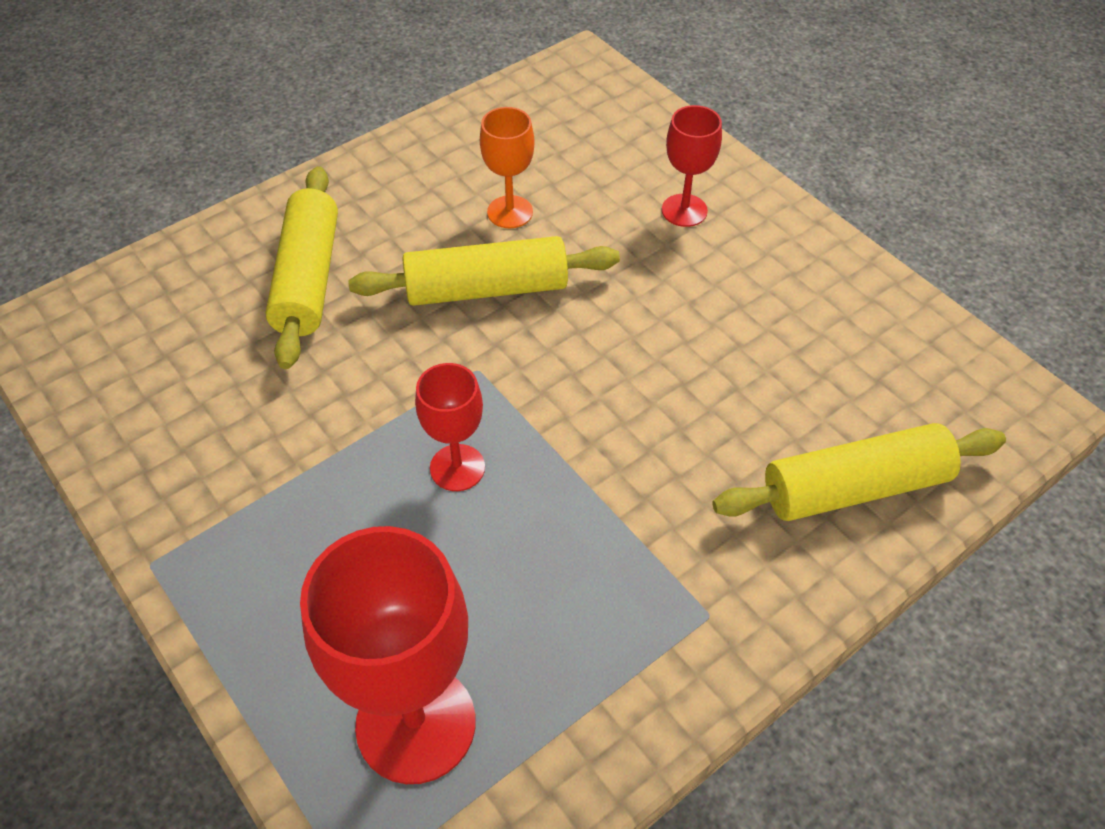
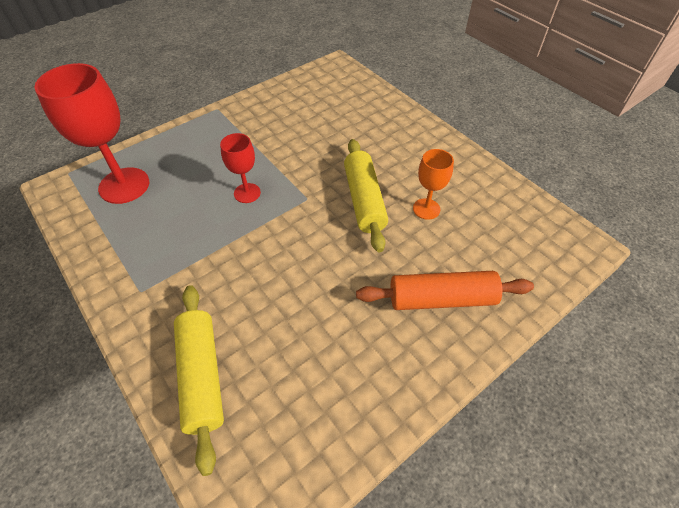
camera: 90 degrees right, 0 degrees up
(307, 278) = (368, 135): yellow rolling pin -> none
(684, 210) = (441, 299): red goblet -> orange rolling pin

